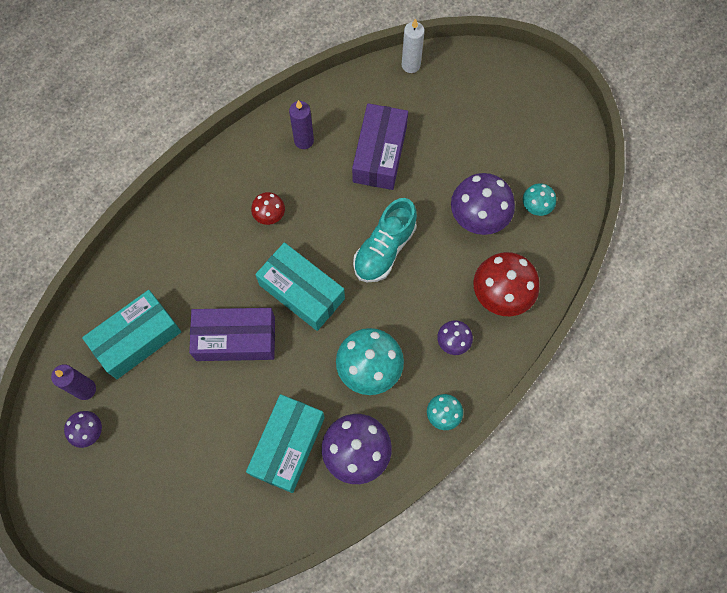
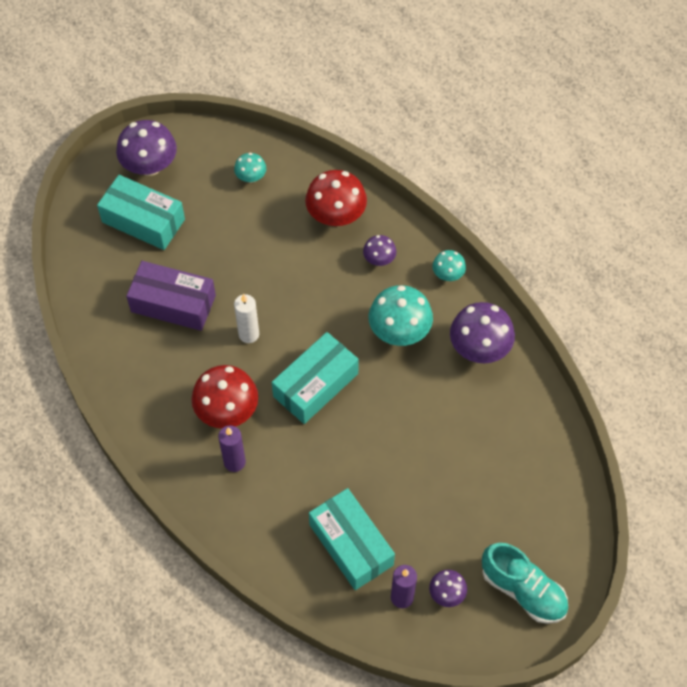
camera: 85 degrees left, 10 degrees down
(235, 339) = (359, 449): purple box -> none
(269, 215) = (227, 411): red mushroom -> red mushroom, size x1.86
(288, 446) = (470, 406): turquoise box -> turquoise box (143, 221)
(304, 141) = (145, 373): purple candle -> purple candle (234, 462)
(384, 249) = (279, 308): turquoise shoe -> turquoise shoe (523, 590)
(411, 65) = (74, 266): white candle -> white candle (249, 334)
(478, 216) = (255, 225): purple mushroom -> purple mushroom (150, 165)

